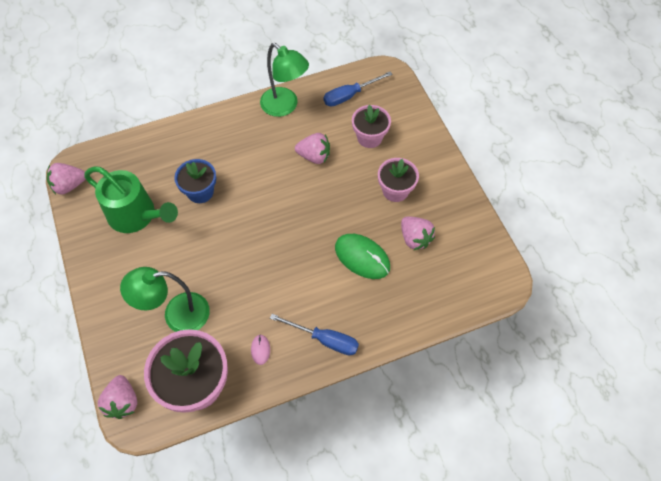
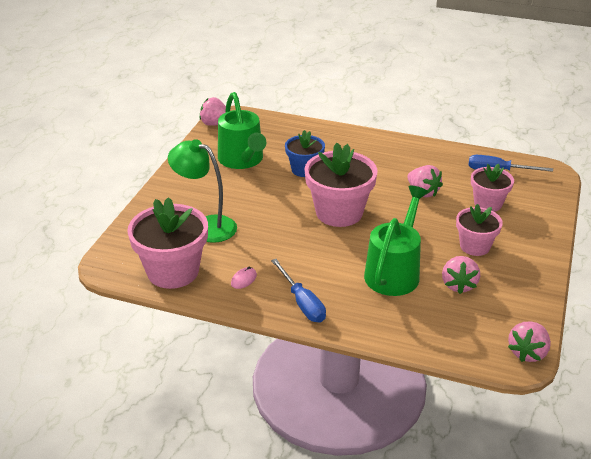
camera: 40 degrees right, 25 degrees down
(122, 402) = (113, 251): pink strawberry -> pink strawberry (527, 352)
(270, 223) = (339, 212): none -> pink flower pot
(285, 106) = (431, 153): green lamp -> none
(362, 257) = (394, 271): green mouse -> green watering can

